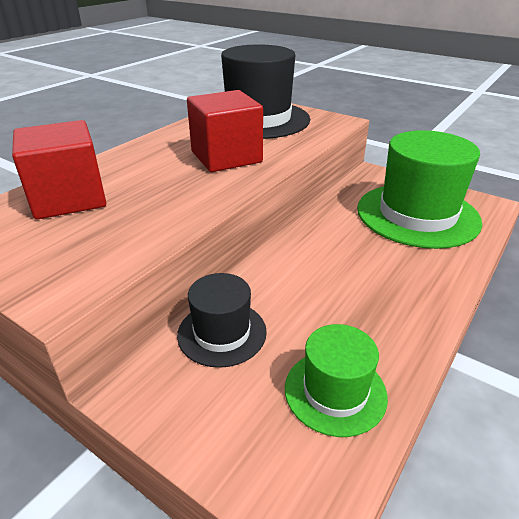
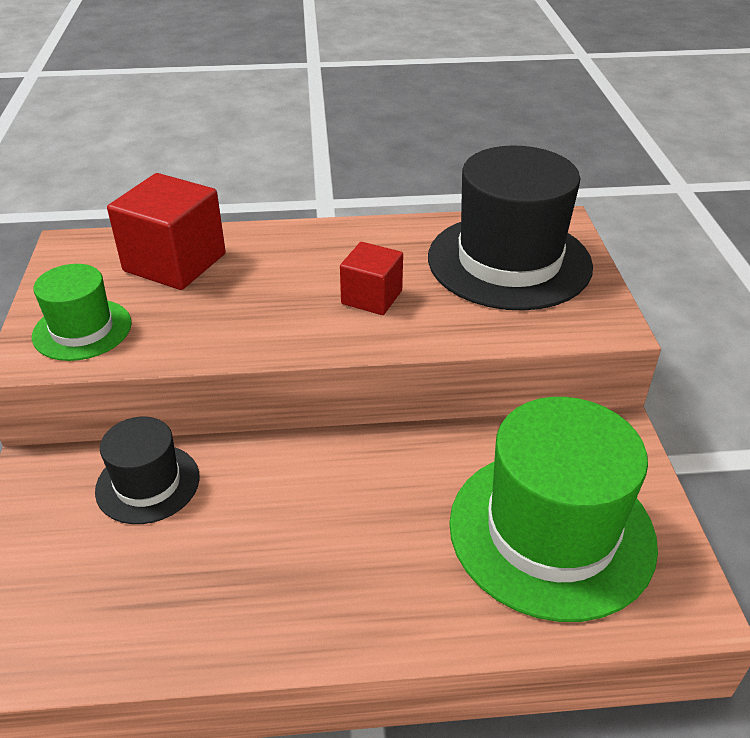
camera: 50 degrees right, 5 degrees up
(226, 157) = (371, 297): red cube -> red cube, size x0.60
(335, 391) = (129, 611): green hat -> green hat (82, 329)

